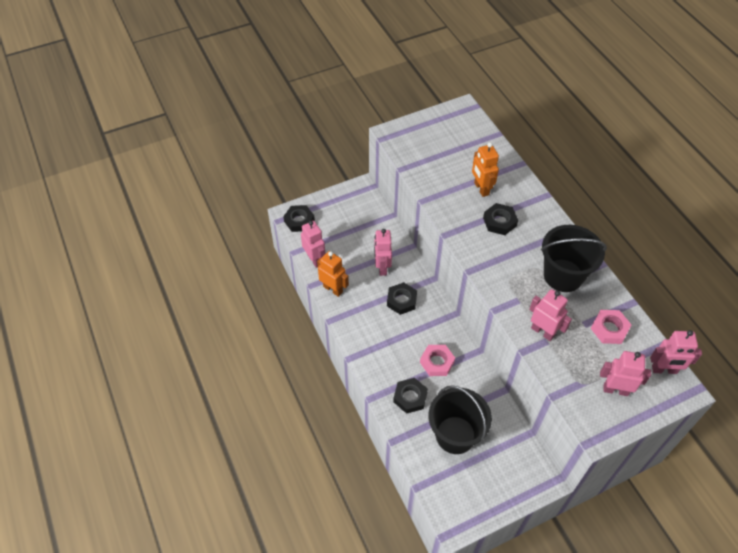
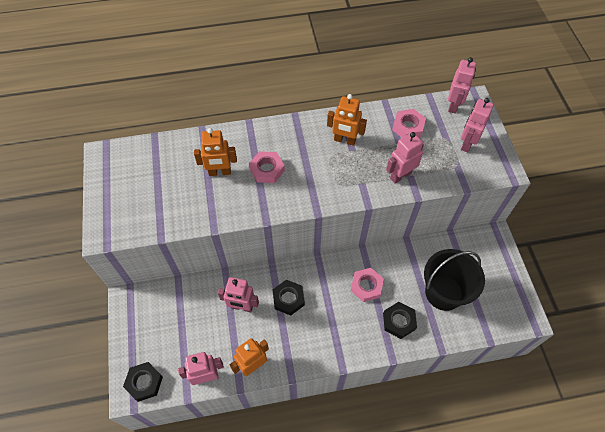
camera: 75 degrees left, 5 degrees up
(499, 222) = (267, 169): black nut -> pink nut
(563, 275) = (344, 140): black bucket -> orange robot

